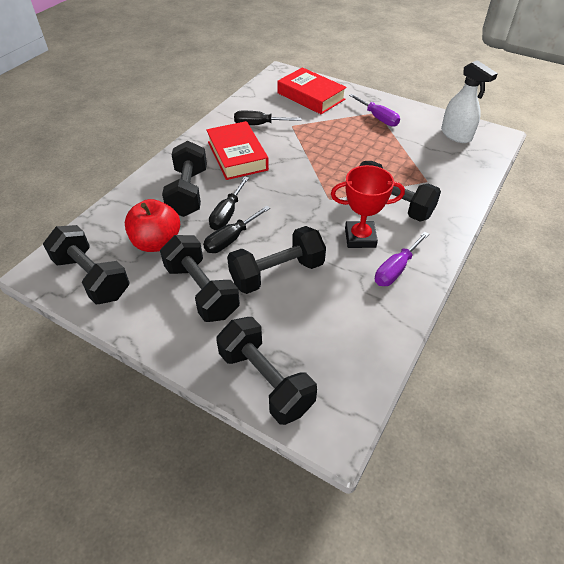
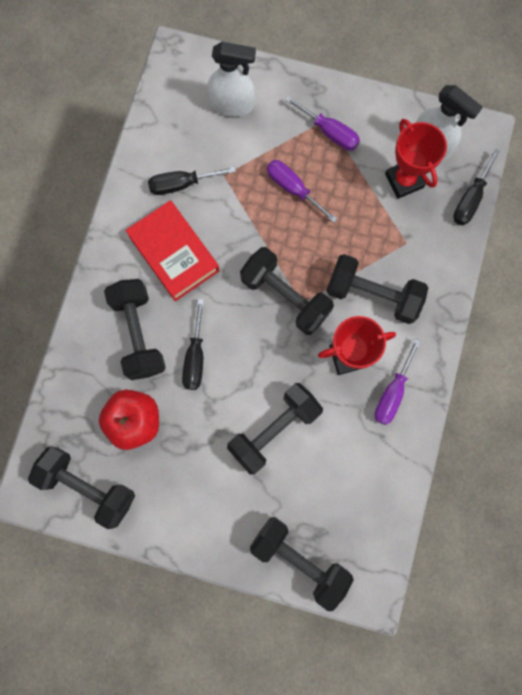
camera: 15 degrees left, 30 degrees up
(202, 291) = (206, 473): black dumbbell -> black dumbbell (285, 296)
(231, 239) = (212, 395): black screwdriver -> black screwdriver (470, 199)
(311, 96) = (232, 104): red book -> white spray bottle
(342, 139) = (293, 189): none -> purple screwdriver
(431, 149) = (404, 180): none -> red trophy

